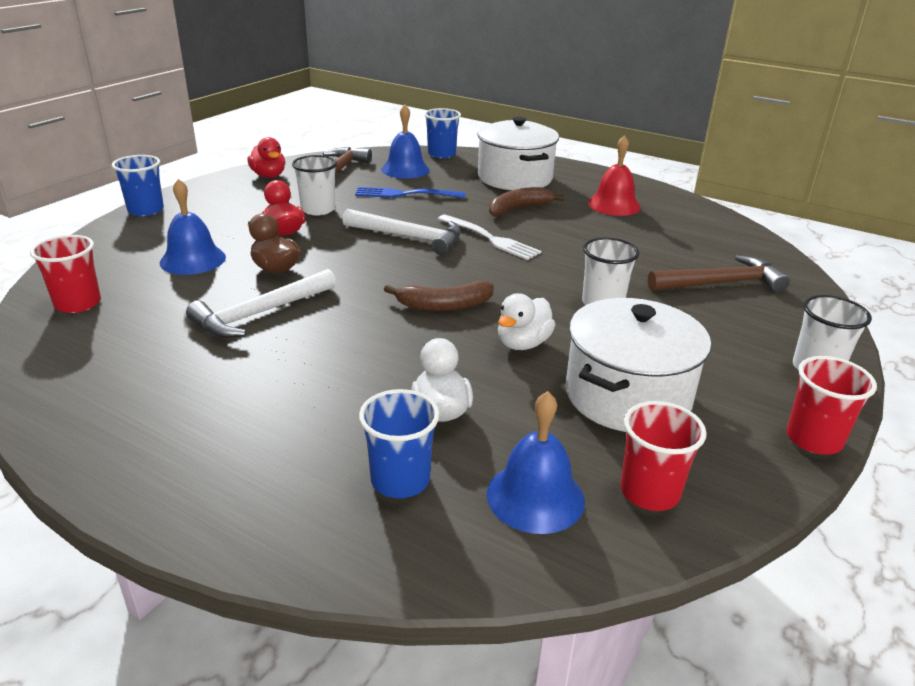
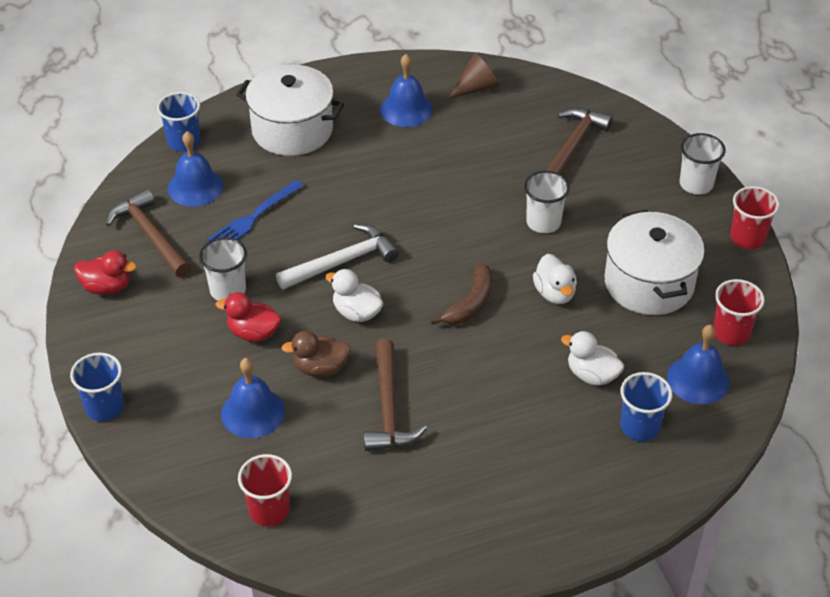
camera: 50 degrees left, 15 degrees up
(260, 313) = (388, 408): white hammer -> brown hammer
(360, 261) = (356, 312): none -> white duck
(490, 238) = (392, 217): white fork -> none
(518, 209) = (356, 167): brown banana -> none
(614, 205) = (406, 109): red bell -> blue bell
(693, 221) = (476, 88): none -> brown cone

